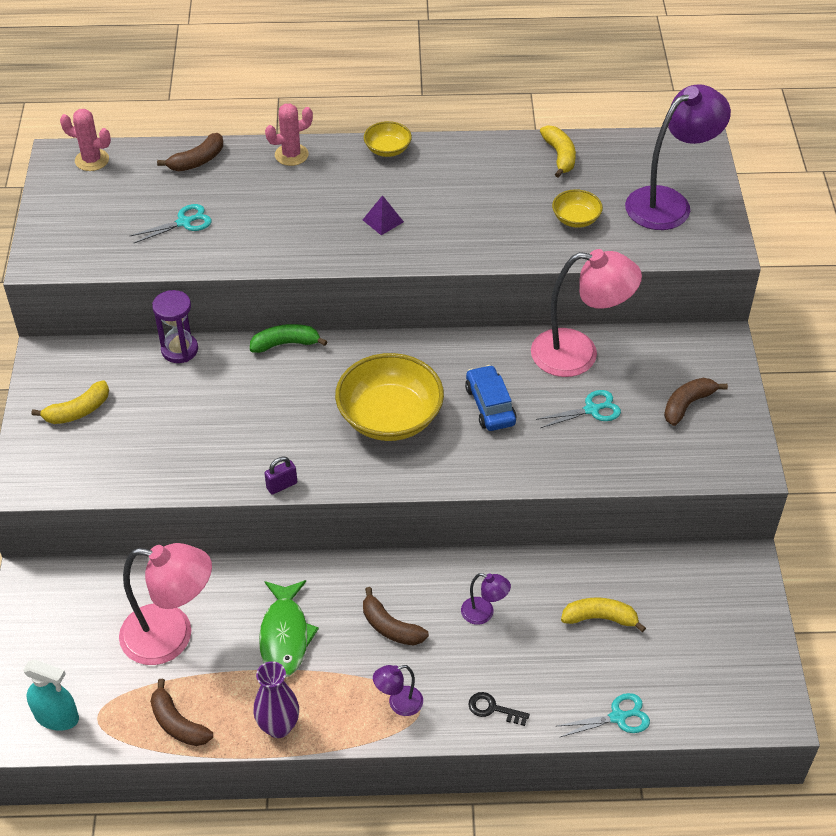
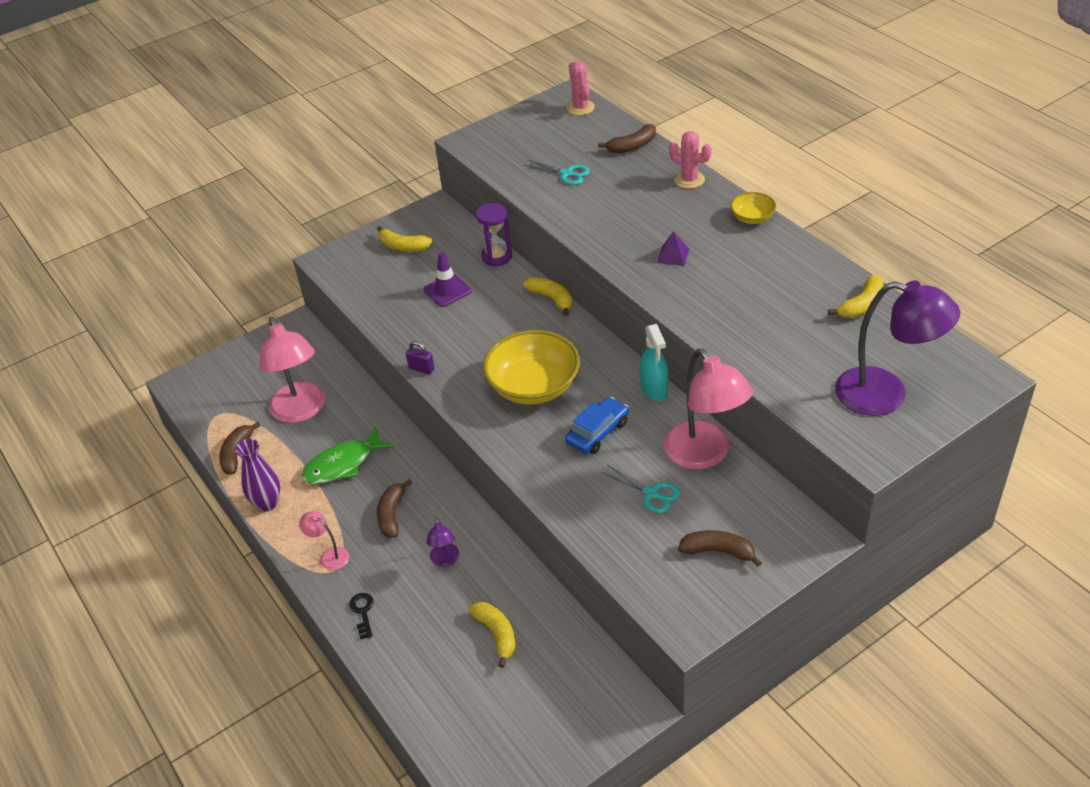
camera: 60 degrees right, 5 degrees down
(57, 717) = (205, 397): turquoise spray bottle -> turquoise spray bottle (654, 389)
(188, 411) = (447, 290): none -> purple traffic cone
(197, 161) = (632, 146): brown banana -> brown banana turned 45 degrees counterclockwise
(285, 344) = (551, 299): green banana -> yellow banana
(398, 704) = (329, 556): purple lamp -> pink lamp
(576, 219) = (797, 351): yellow bowl -> none
(618, 717) = (410, 695): turquoise scissors -> none

